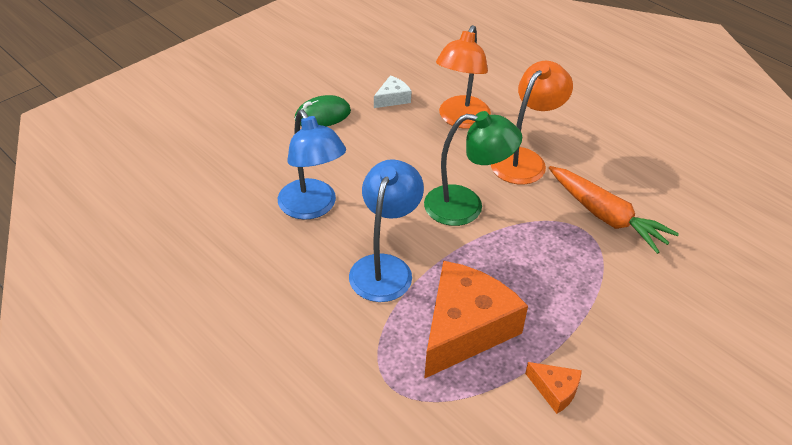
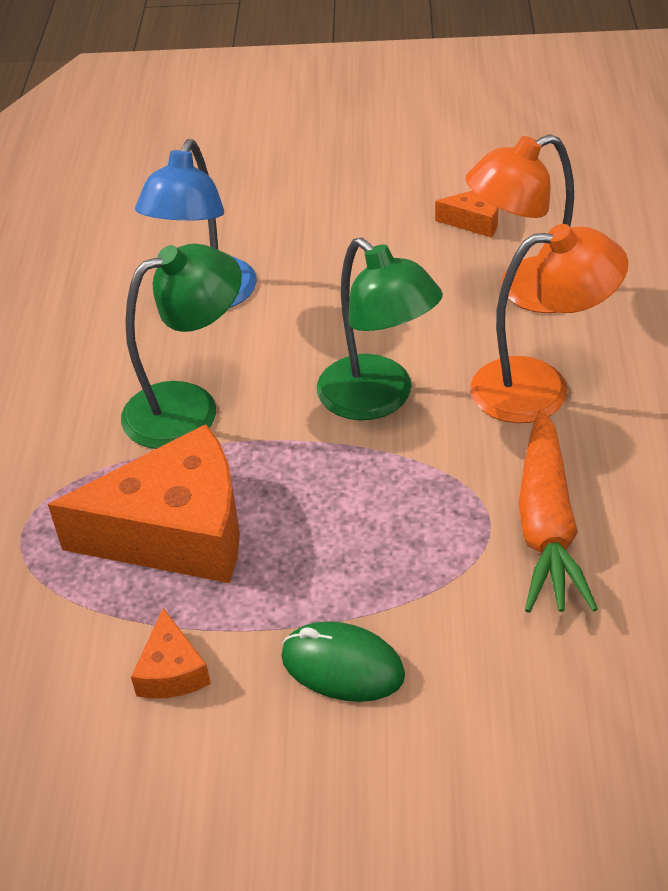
camera: 50 degrees right, 0 degrees up
(322, 115) = (362, 199): green mouse -> green mouse (342, 666)
(385, 267) = (189, 408): blue lamp -> green lamp
(392, 98) = (475, 221): white cheese -> orange cheese

